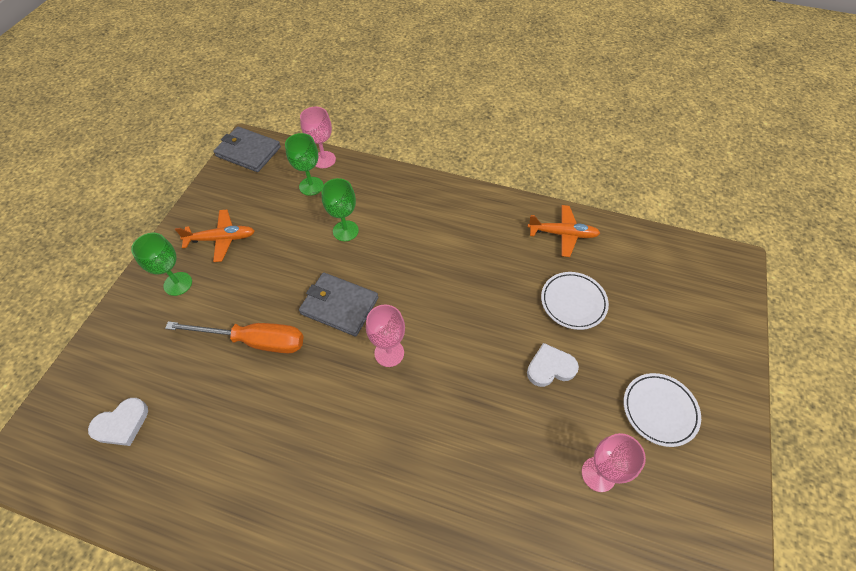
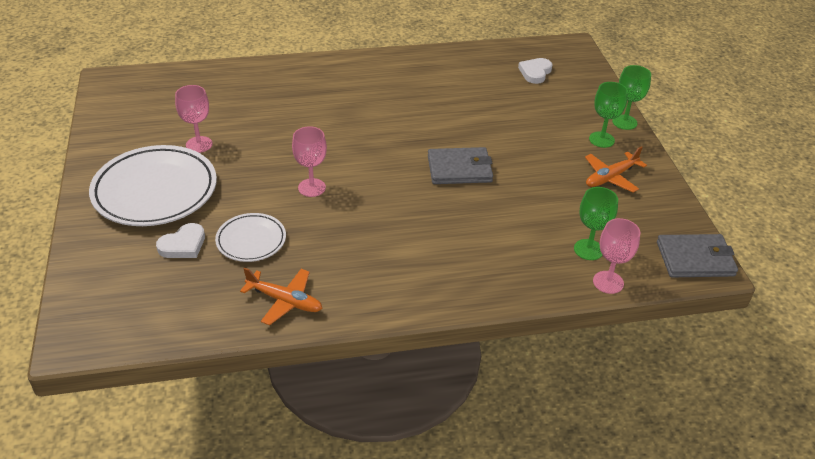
camera: 150 degrees right, 15 degrees down
(254, 341) = (501, 130): orange screwdriver -> none
(345, 231) = (510, 222): green goblet -> green goblet (624, 122)
(389, 353) = (393, 155): pink goblet -> pink goblet (311, 187)
(550, 367) = (256, 188): white heart -> white heart (183, 245)
(562, 234) = (285, 301): orange plane -> orange plane turned 135 degrees counterclockwise
(659, 410) = (155, 191): white plate -> white plate, size x1.87

